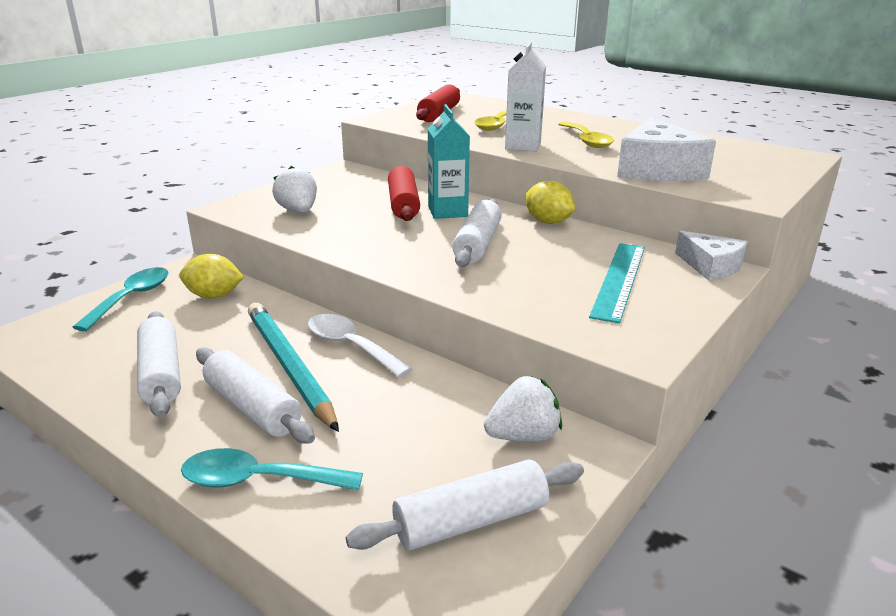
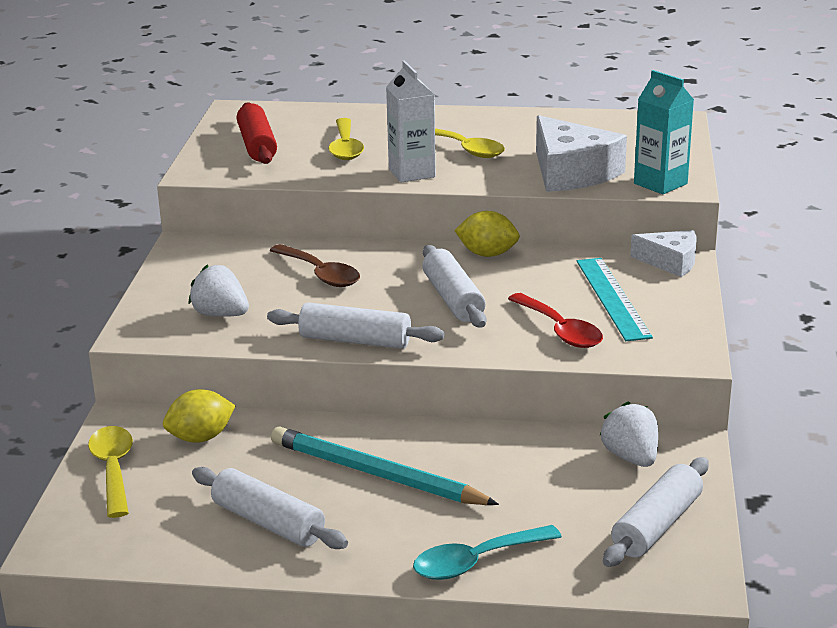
camera: 30 degrees left, 0 degrees up
(131, 298) = (113, 470): turquoise spoon -> yellow spoon
(252, 408) = (394, 517): white rolling pin -> white rolling pin (355, 341)
(351, 346) = (407, 438): white spoon -> none
(403, 204) = (320, 274): red rolling pin -> brown spoon
(447, 211) = (377, 270): turquoise carton -> turquoise carton (660, 184)
(523, 436) = (631, 457): white strawberry -> white strawberry turned 60 degrees counterclockwise
(537, 291) = (559, 330): none -> red spoon

